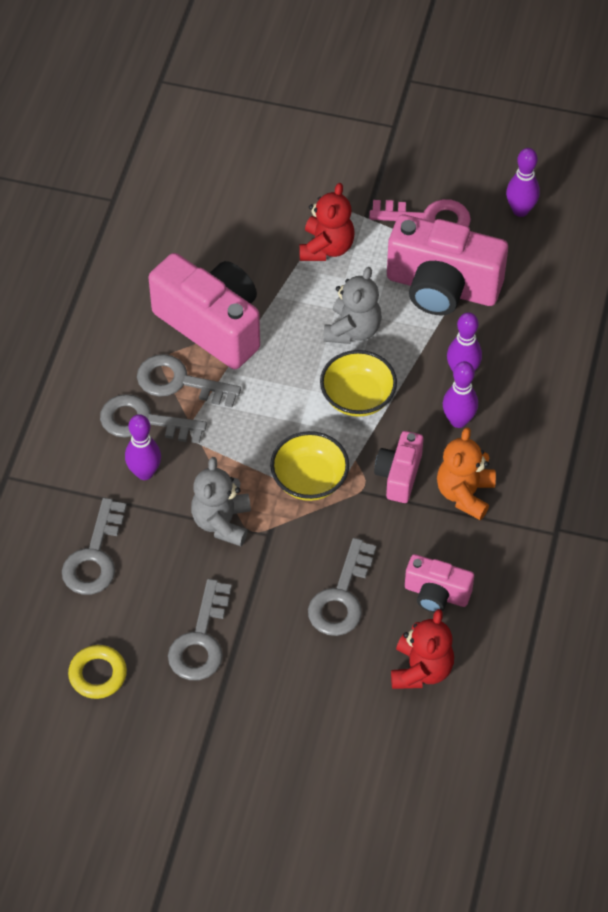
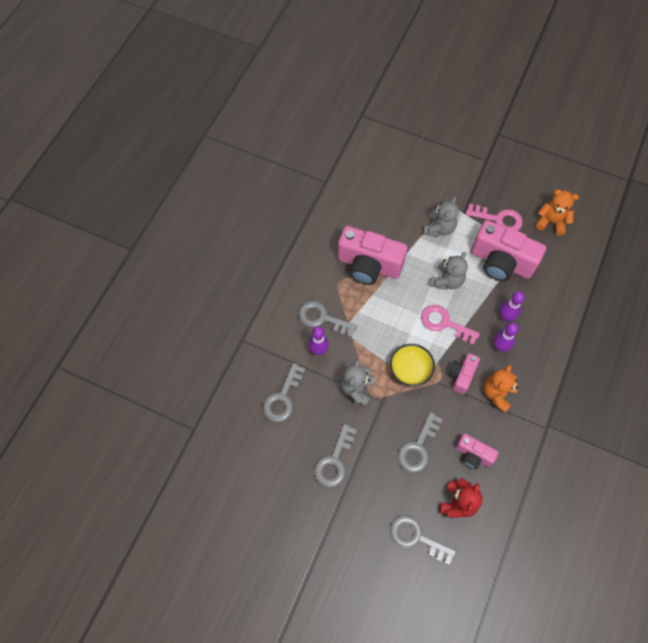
camera: 10 degrees right, 10 degrees up
(98, 674) = (273, 472): yellow ring -> none
(179, 382) = (345, 297): grey key -> grey key (416, 537)
(212, 325) = (368, 265): pink camera -> pink camera turned 150 degrees clockwise
(326, 248) = (439, 228): red teddy bear -> grey teddy bear
(357, 397) = (444, 323): yellow bowl -> pink key
(520, 210) = (551, 222): purple bowling pin -> orange teddy bear

